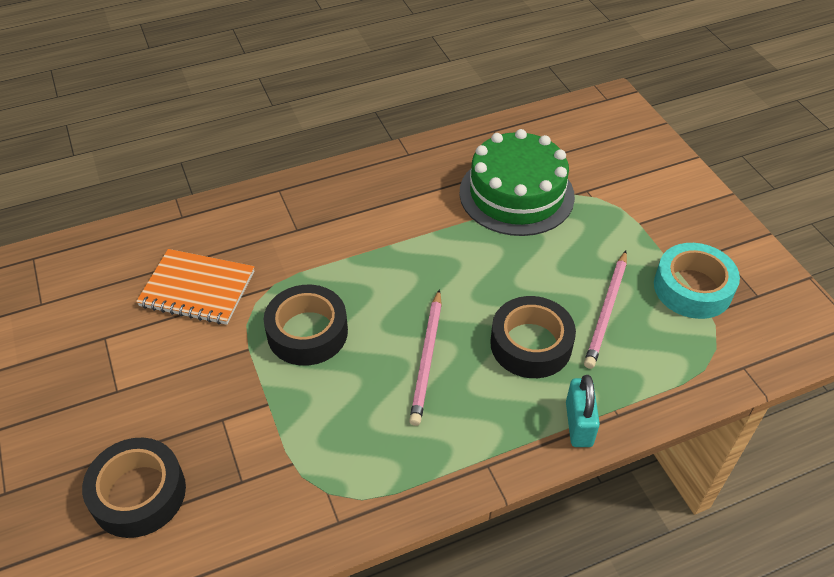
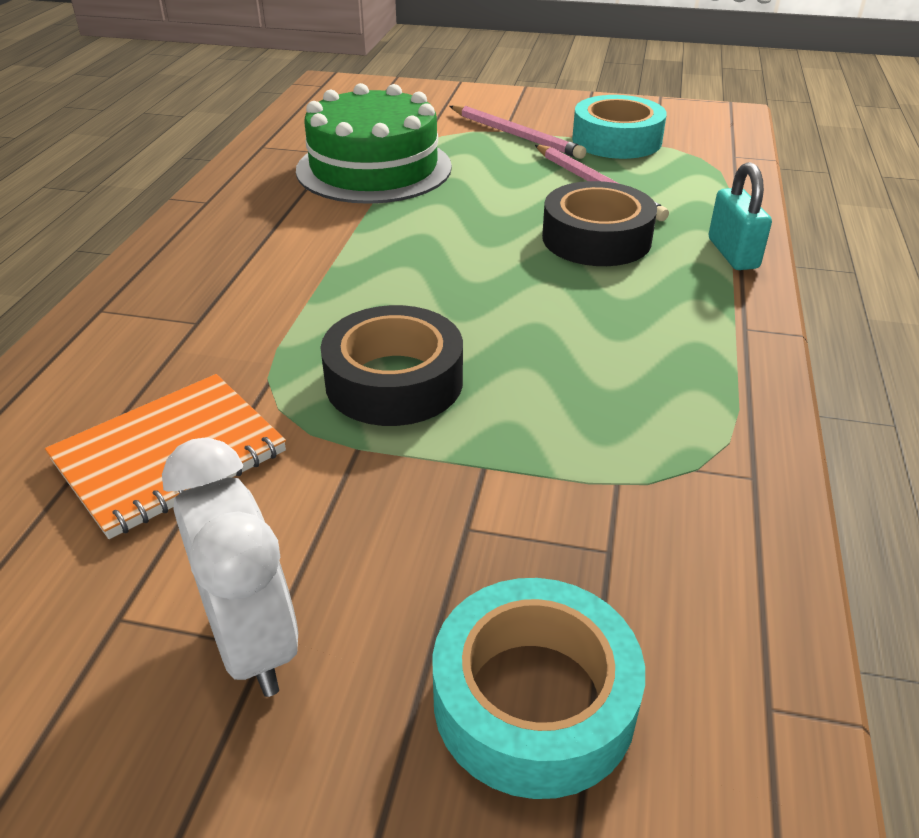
camera: 55 degrees left, 10 degrees down
(116, 385) = (252, 641): none -> white clock
(138, 493) = (534, 700): black tape -> turquoise tape
(427, 359) = (546, 307): pink pencil -> pink pencil (516, 135)
(578, 424) = (732, 253): turquoise padlock -> turquoise padlock turned 45 degrees clockwise

